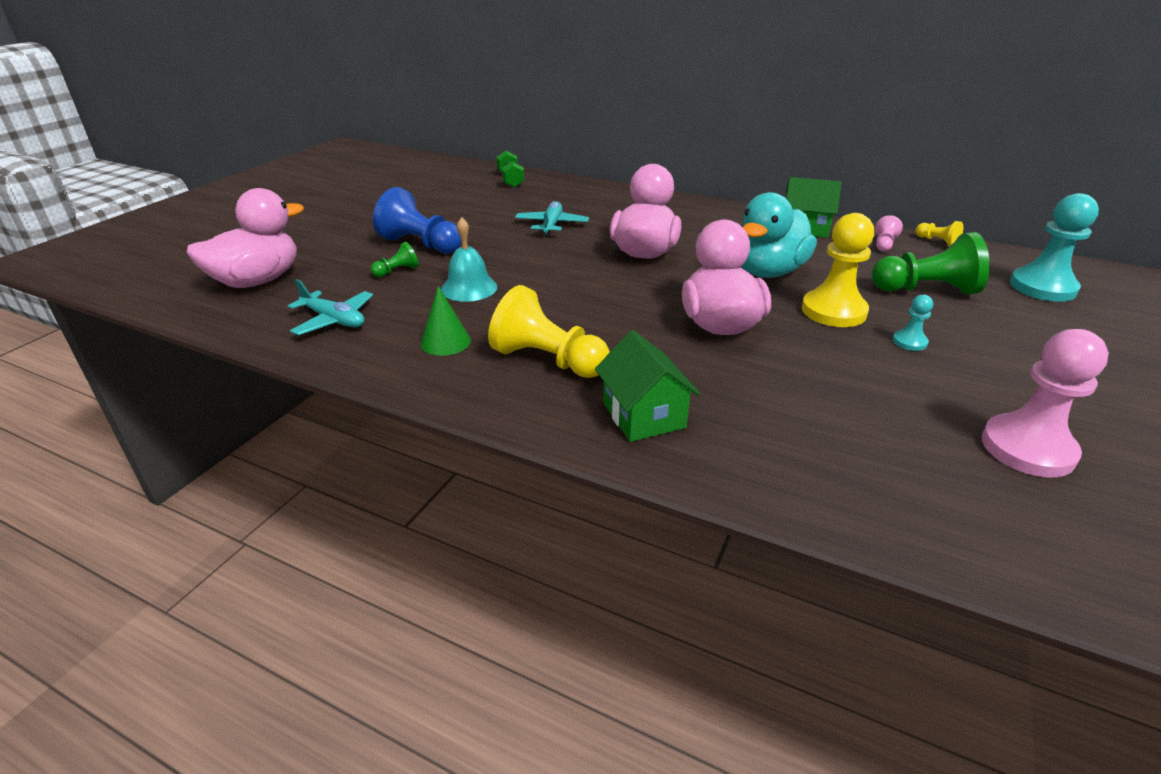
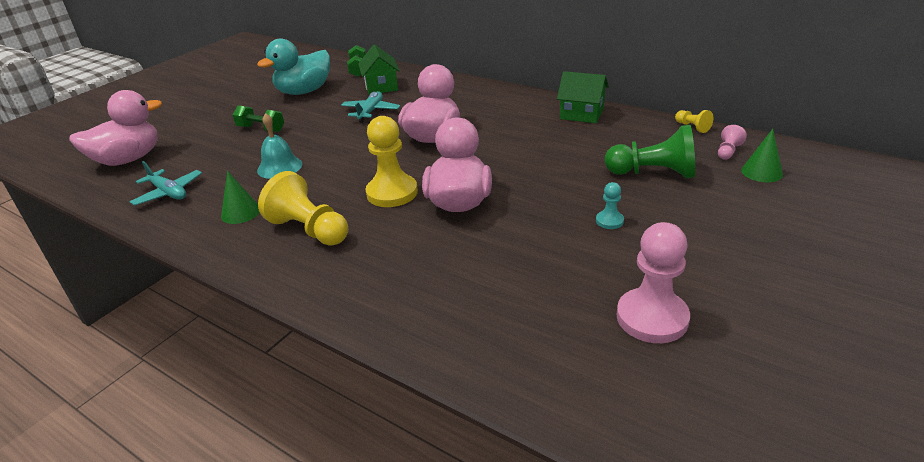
camera: 10 degrees right, 0 degrees up
(397, 271) = (232, 152): green pawn -> none
(421, 245) = (261, 129): blue pawn -> green dumbbell
(643, 415) = (358, 277): green house -> green house (381, 86)
(768, 272) = (526, 155): turquoise duck -> turquoise duck (304, 91)
(833, 311) = (561, 192): yellow pawn -> yellow pawn (392, 193)
(884, 244) = (642, 129): pink pawn -> pink pawn (728, 151)
(1042, 287) = (761, 172): turquoise pawn -> green cone

